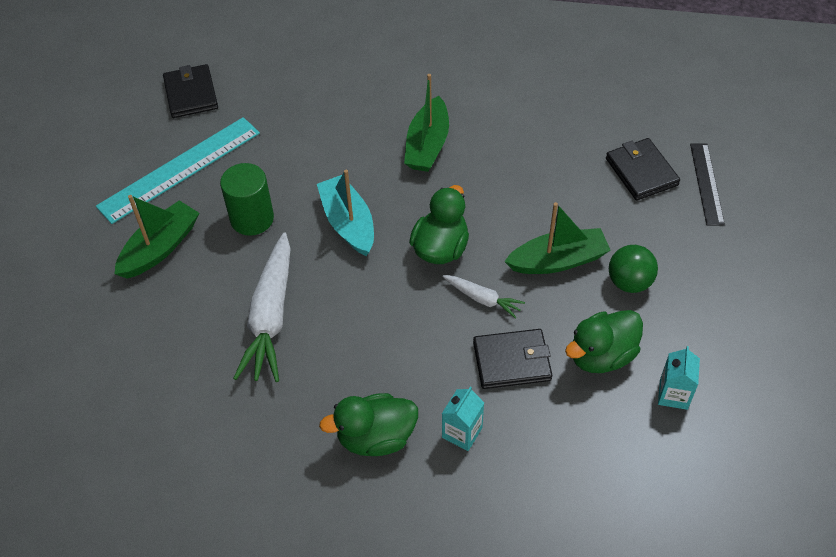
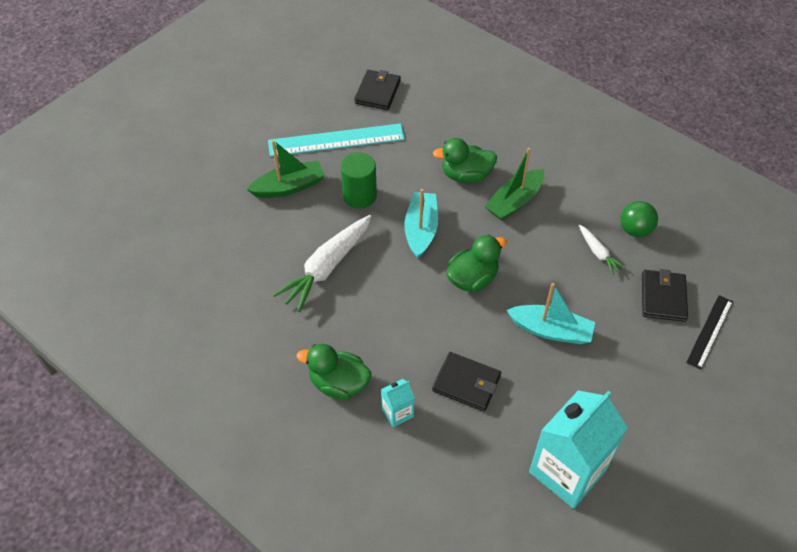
camera: 30 degrees right, 0 degrees up
(482, 299) = (477, 329): white carrot -> white carrot (598, 253)
(558, 261) = (551, 330): green boat -> turquoise boat
(601, 356) = (534, 414): green duck -> green duck (466, 175)
(629, 282) = (593, 373): green ball -> green ball (635, 230)
(673, 394) = (567, 471): turquoise carton -> turquoise carton, size x2.25

